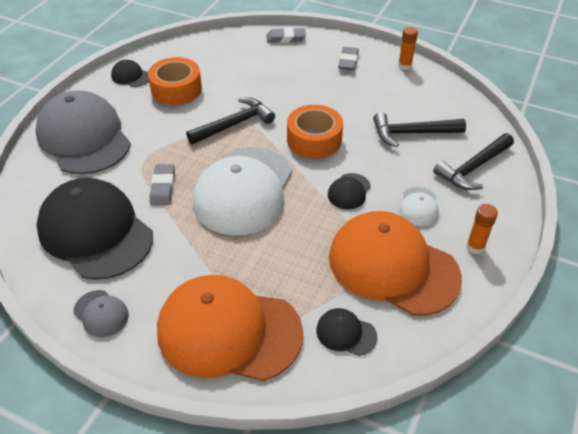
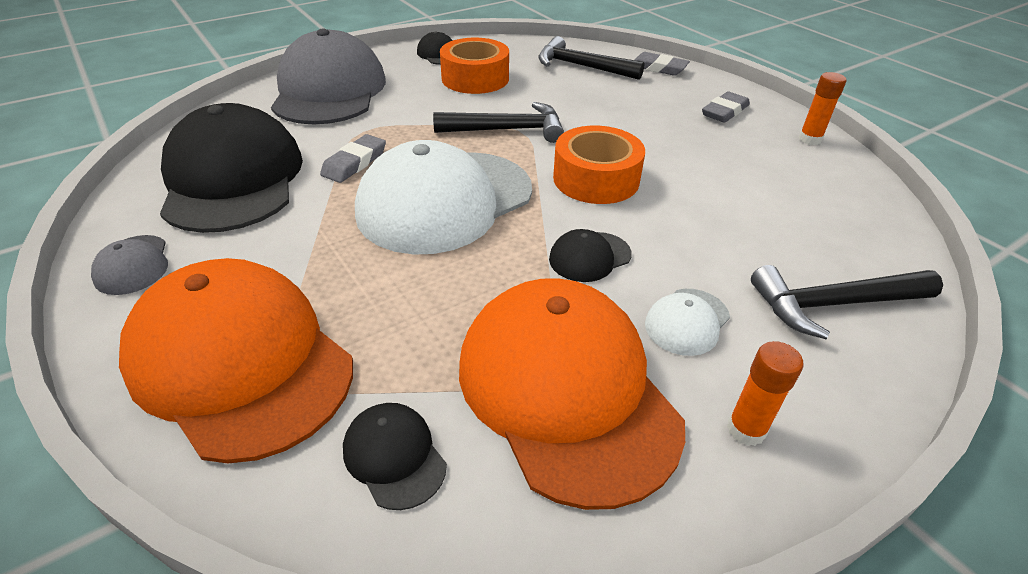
camera: 30 degrees right, 5 degrees down
(412, 133) = (756, 220): black hammer -> black hammer (581, 66)

